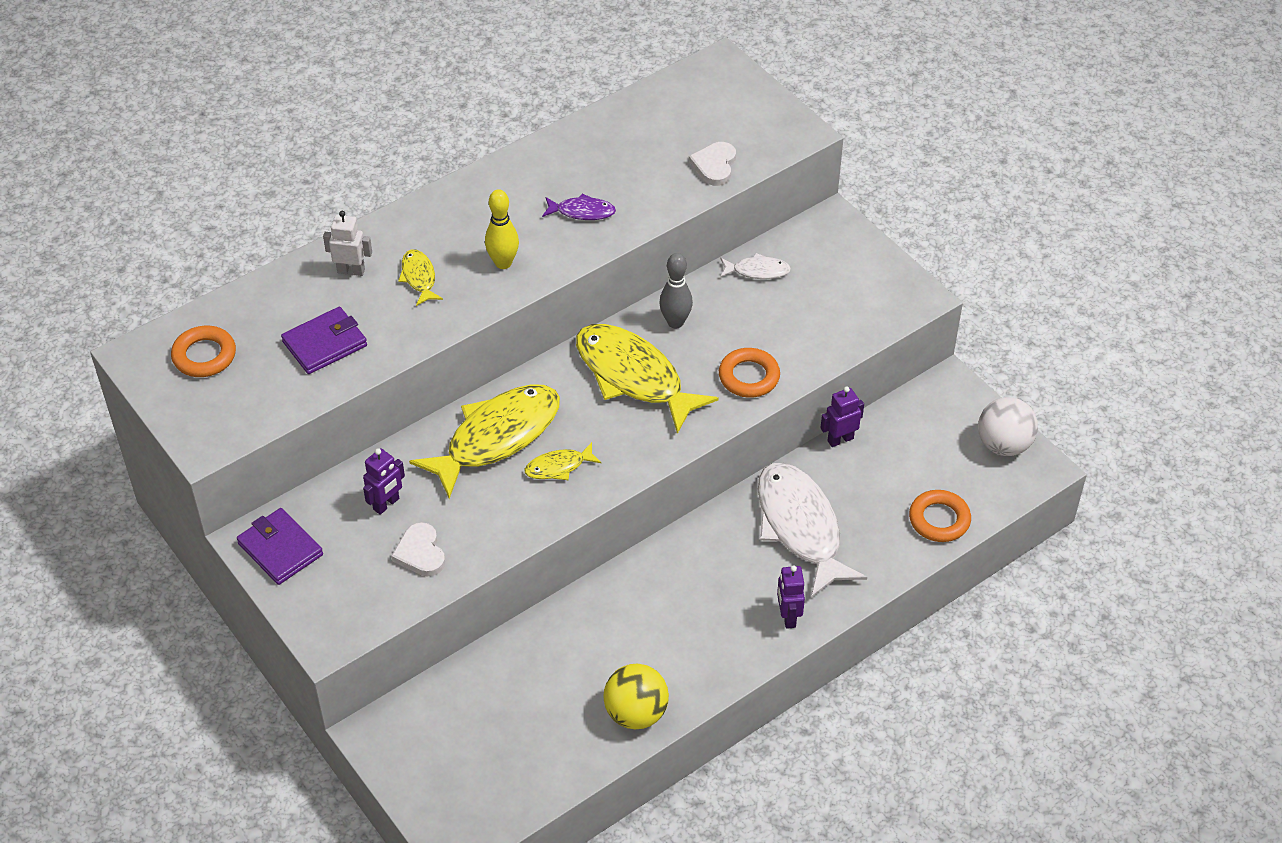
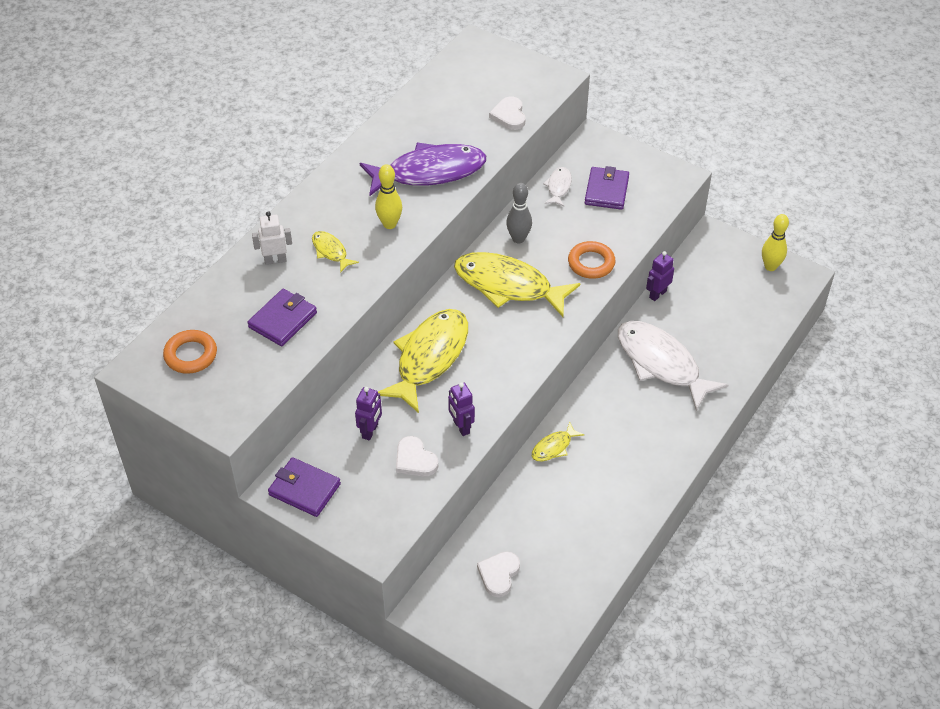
camera: 20 degrees left, 0 degrees up
(478, 720) = (499, 574): none -> white heart
(558, 467) = (486, 366): yellow fish -> yellow fish (554, 447)
(582, 212) = (429, 172): purple fish -> purple fish, size x2.19
(636, 713) = (612, 532): yellow ball -> none
(757, 271) = (558, 187): white fish -> white fish turned 60 degrees counterclockwise
(788, 617) = (685, 430): purple robot -> purple robot (461, 427)
(815, 291) = (606, 191): none -> purple wallet
(939, 519) = (753, 330): orange ring -> none
(1003, 445) = (770, 266): white ball -> yellow bowling pin

